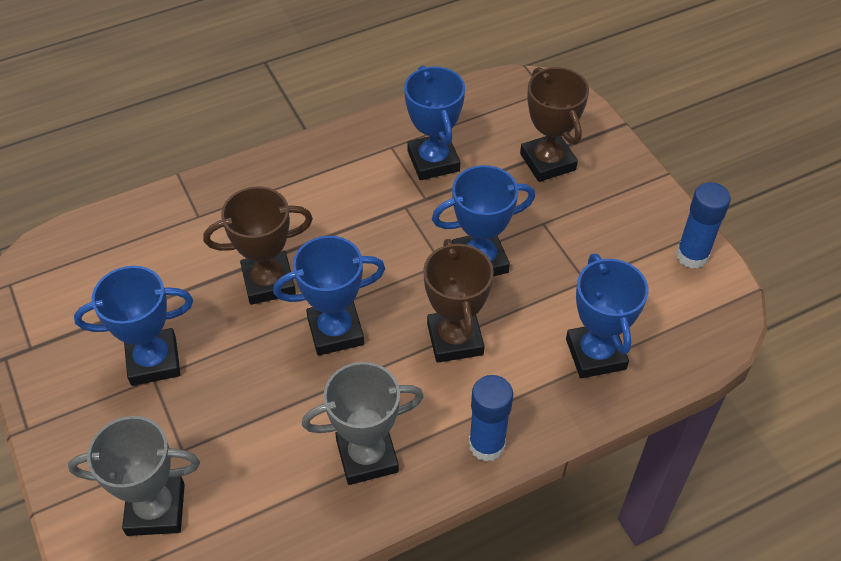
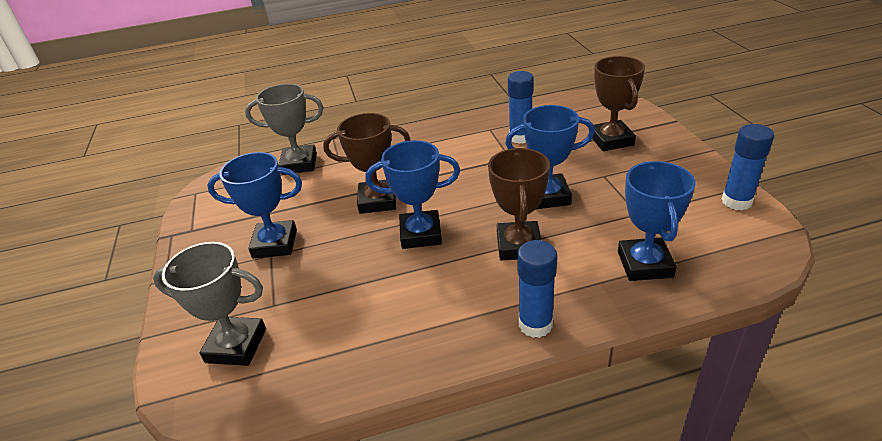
camera: 15 degrees right, 15 degrees down
(367, 456) = (425, 323): grey trophy -> grey trophy (299, 164)
(433, 161) = (520, 137): blue trophy -> blue glue stick

